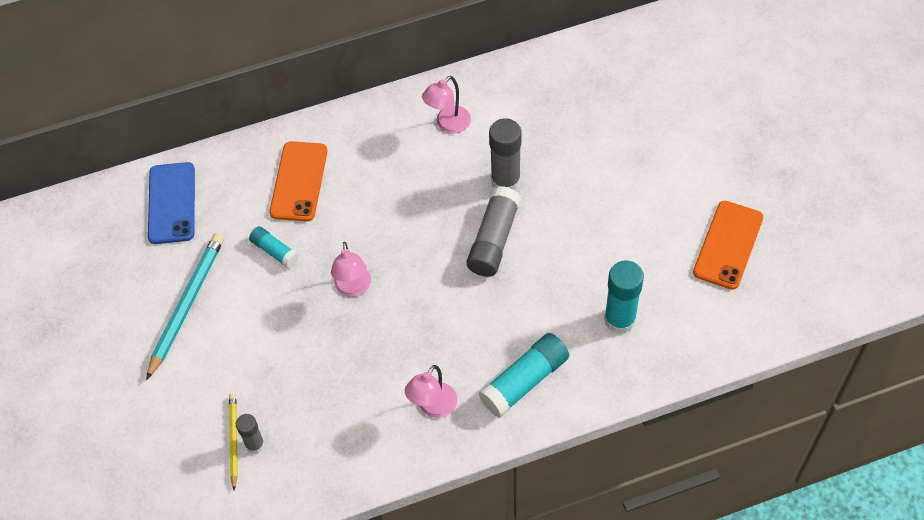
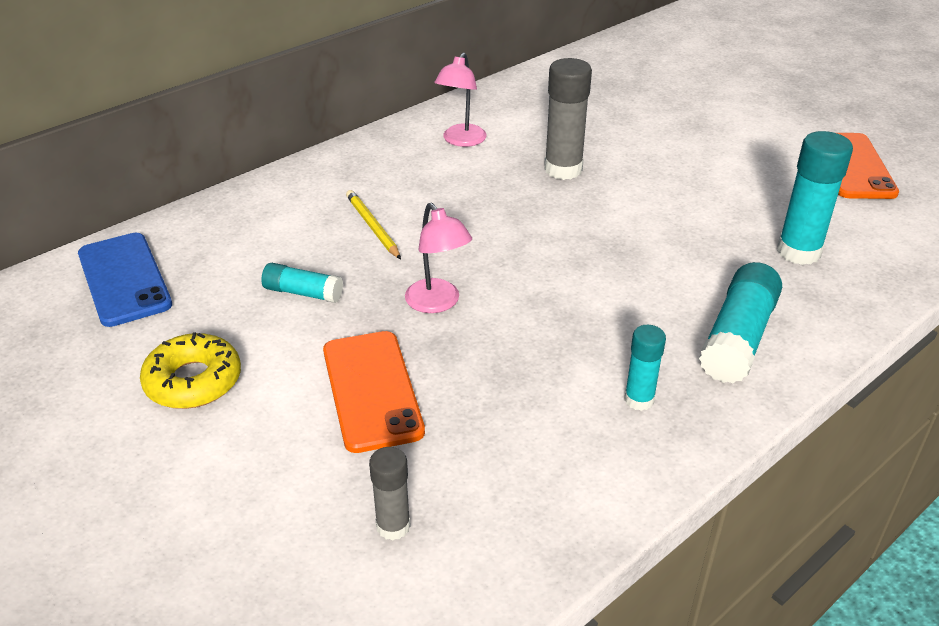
camera: 25 degrees left, 20 degrees down
(187, 305) = (193, 381): turquoise pencil -> yellow donut
(234, 441) = (353, 532): yellow pencil -> yellow pencil (373, 227)
(299, 181) = (301, 222): orange phone -> orange phone (371, 390)
(433, 407) = (639, 400): pink lamp -> turquoise glue stick
(494, 239) = (588, 218): grey glue stick -> none

